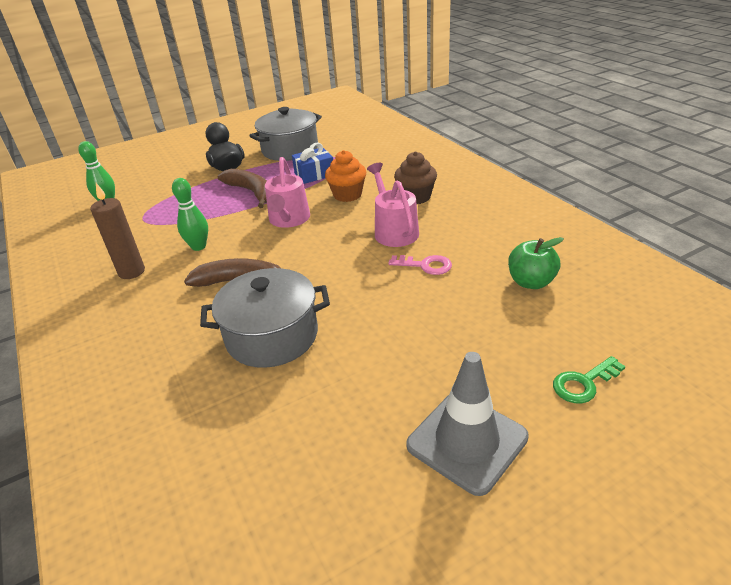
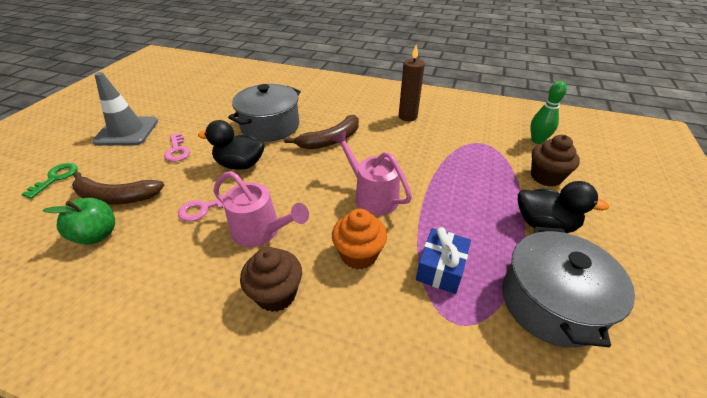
camera: 135 degrees right, 5 degrees up
(167, 183) = (546, 177): none -> brown cupcake
(198, 246) = (399, 145): green bowling pin -> none
(252, 192) = (456, 207): brown banana -> brown banana (116, 197)
(357, 296) = (240, 164): none -> black duck
(411, 353) = (177, 150): none -> pink key

